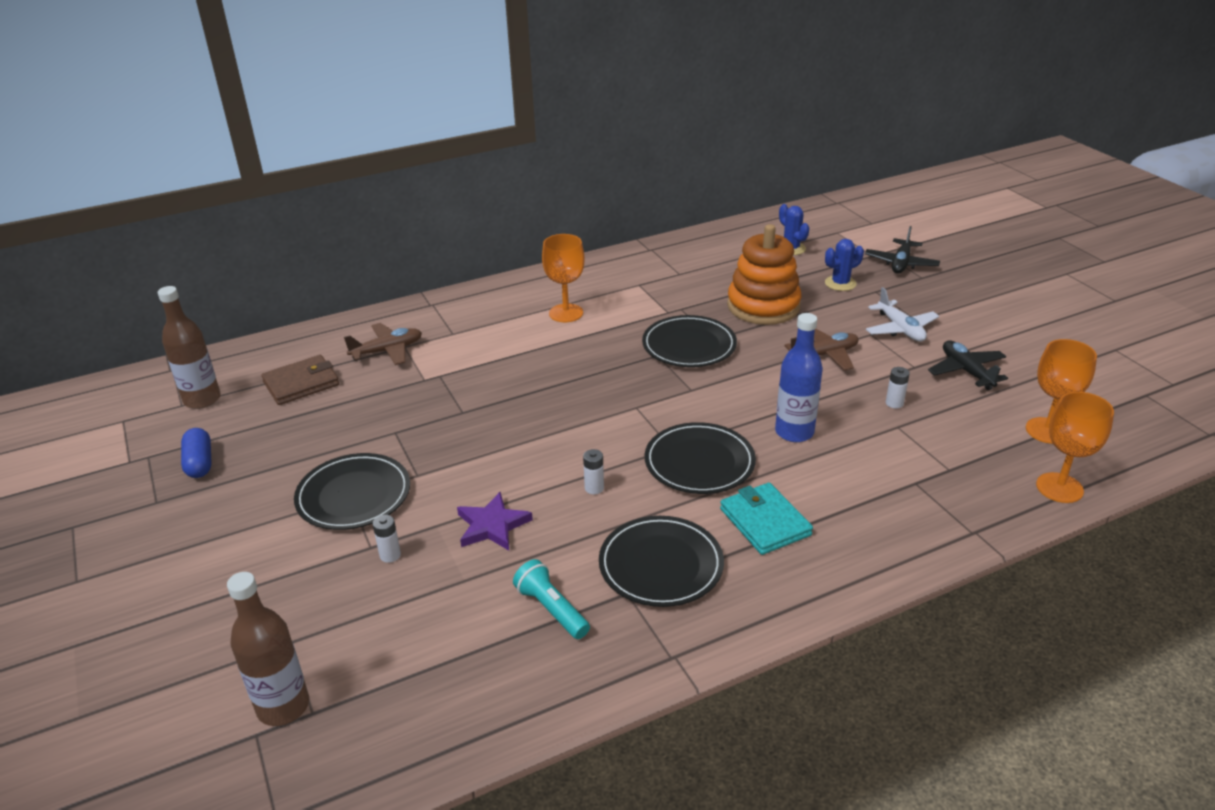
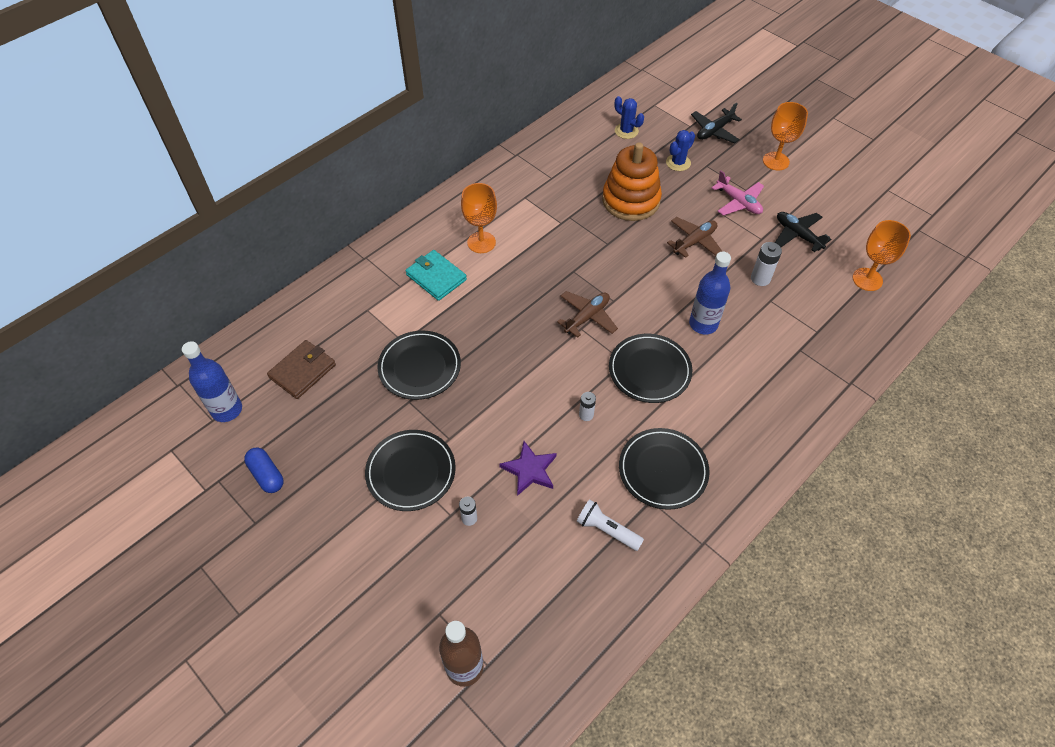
camera: 20 degrees left, 20 degrees up
(202, 399) = (227, 410): brown bottle -> blue bottle
(387, 351) = (355, 318): brown plane -> brown plane (587, 317)
(551, 609) = (607, 530): turquoise flashlight -> white flashlight
(689, 345) = (592, 255): black plate -> black plate (419, 367)
(765, 522) = (716, 412): turquoise wallet -> turquoise wallet (436, 277)
(894, 403) = (760, 278): white battery -> white battery, size x1.51
(900, 329) = (738, 202): white plane -> pink plane
(901, 263) = (714, 131): black plane -> black plane turned 45 degrees clockwise
(1059, 488) = (890, 330): orange goblet -> orange goblet (776, 161)

